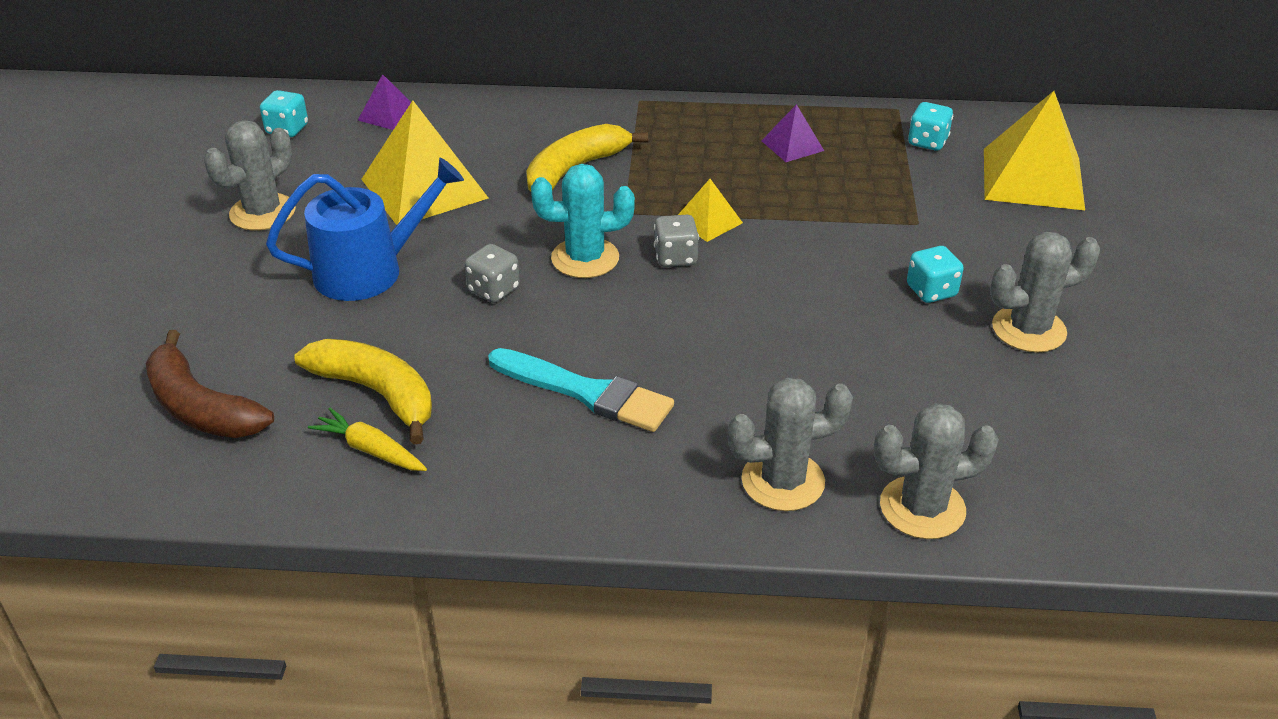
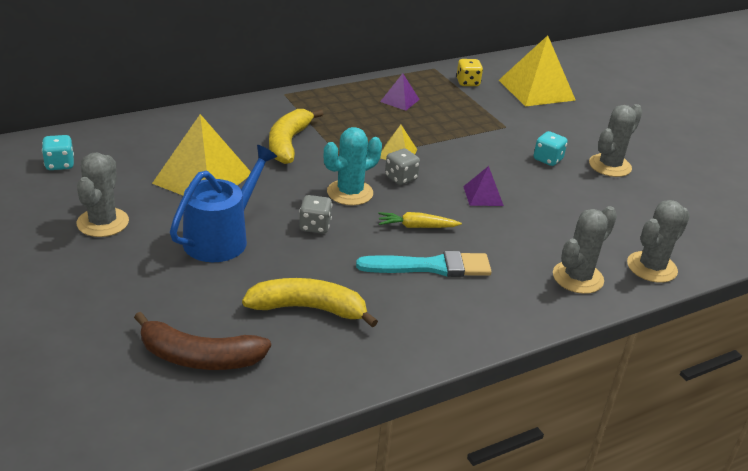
camera: 35 degrees left, 5 degrees down
(370, 450) = (341, 342): yellow carrot -> yellow carrot (416, 226)
(388, 115) = (125, 138): purple pyramid -> purple pyramid (483, 196)
(927, 142) = (467, 83): turquoise dice -> yellow dice

